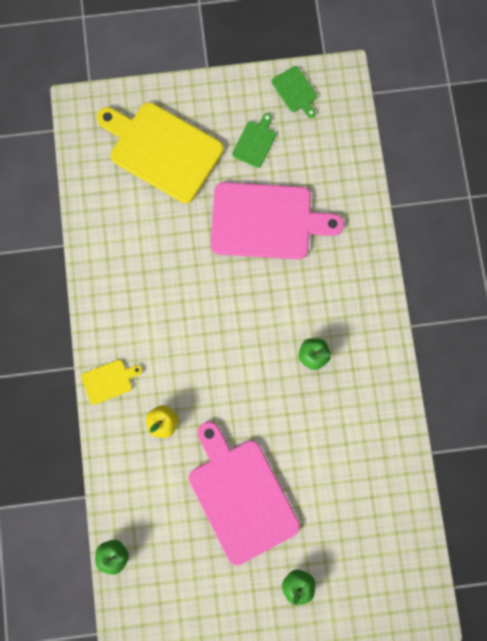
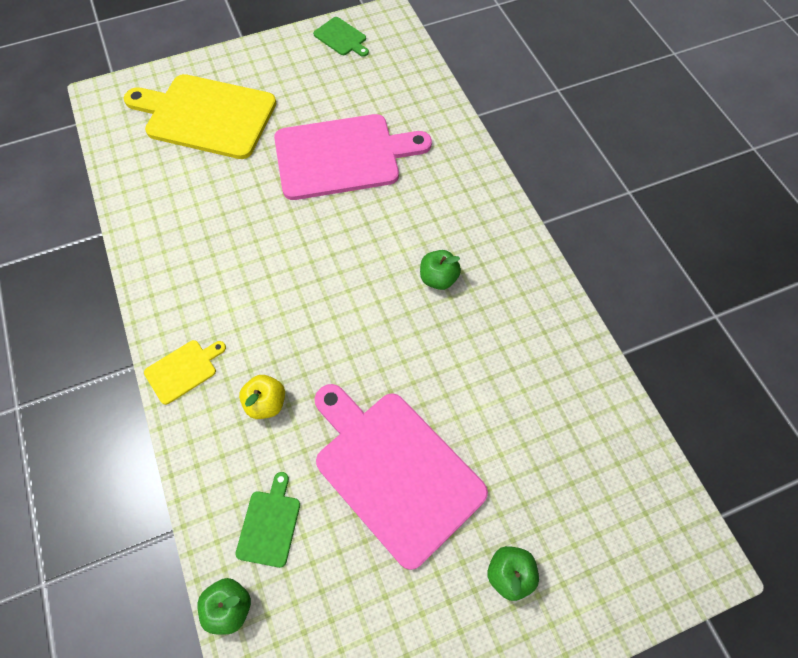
camera: 15 degrees left, 15 degrees down
(255, 142) = (310, 88): green cutting board -> green cutting board (269, 524)

